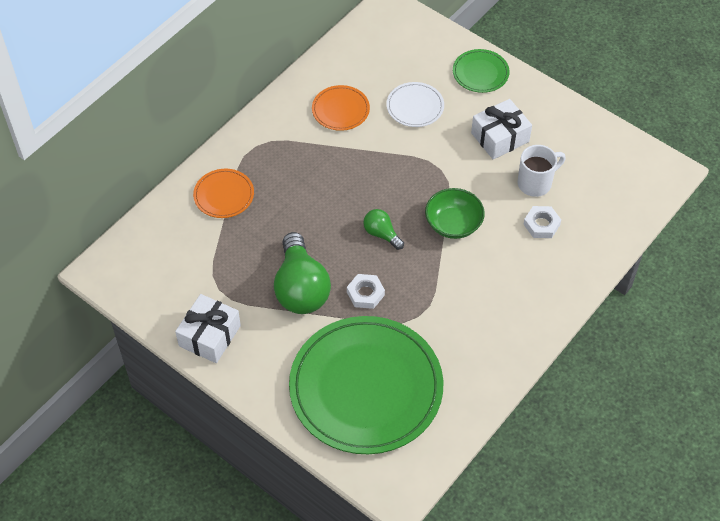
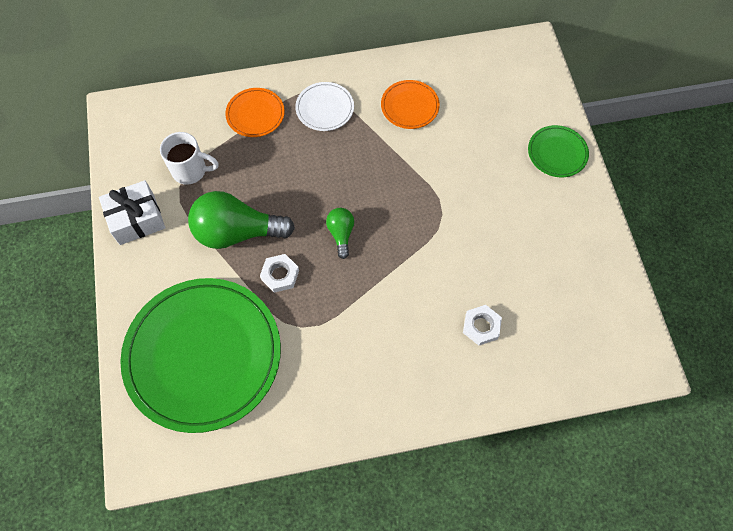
camera: 40 degrees right, 10 degrees up
(301, 288) = (237, 232): green light bulb -> green light bulb turned 60 degrees clockwise
(415, 106) = (472, 144): white plate -> white plate (325, 108)
(453, 224) = (407, 269): green bowl -> none
(500, 137) = (519, 221): white gift -> none
(535, 183) = (512, 285): white mug -> white mug (190, 171)

